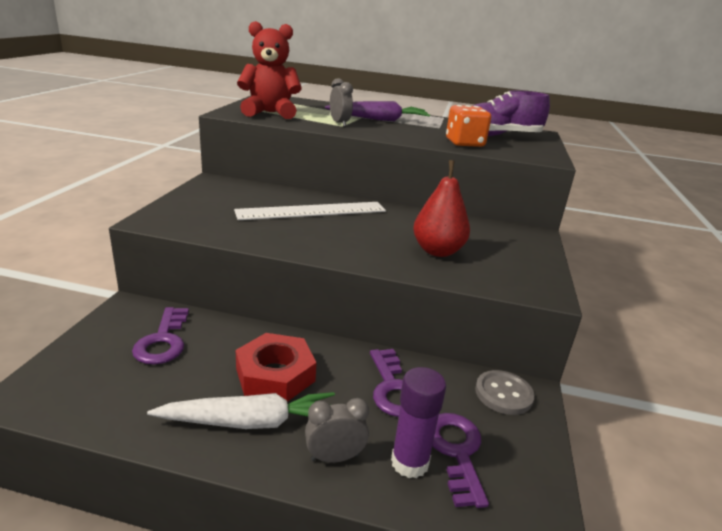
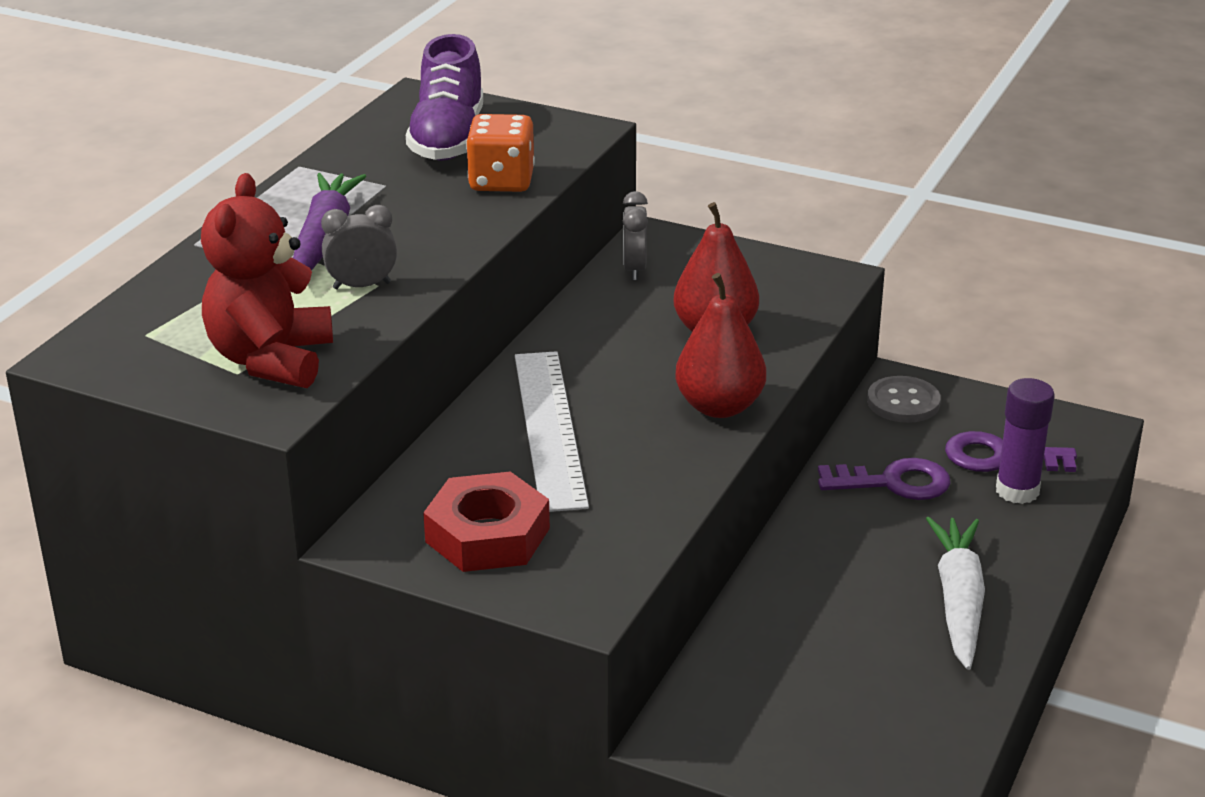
camera: 75 degrees left, 5 degrees up
(163, 341) = (780, 686): purple key -> none
(275, 375) = (865, 577): red nut -> red nut (487, 535)
(334, 457) = (1012, 541): grey clock -> grey clock (634, 269)
(350, 252) = (719, 406): none -> red pear

